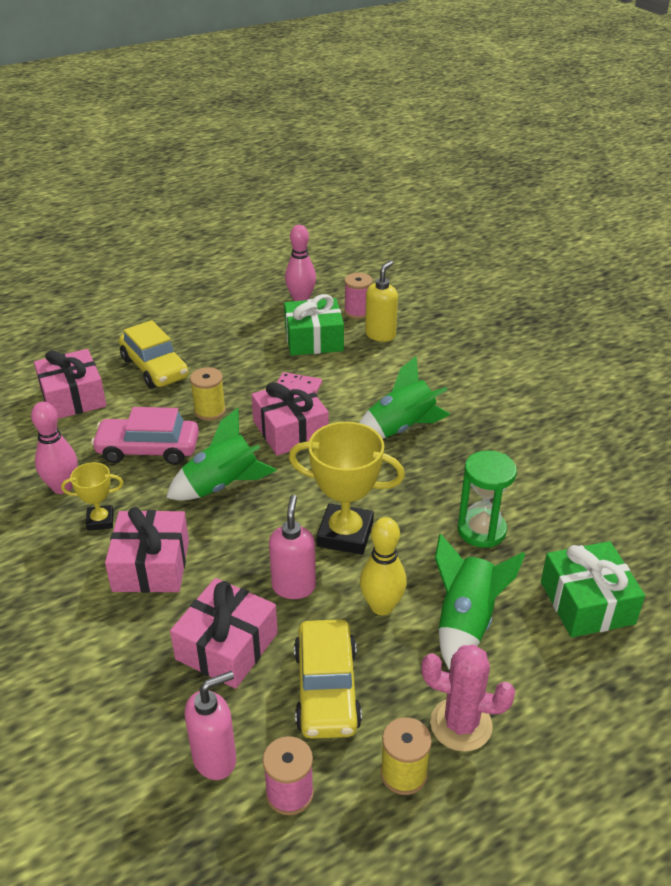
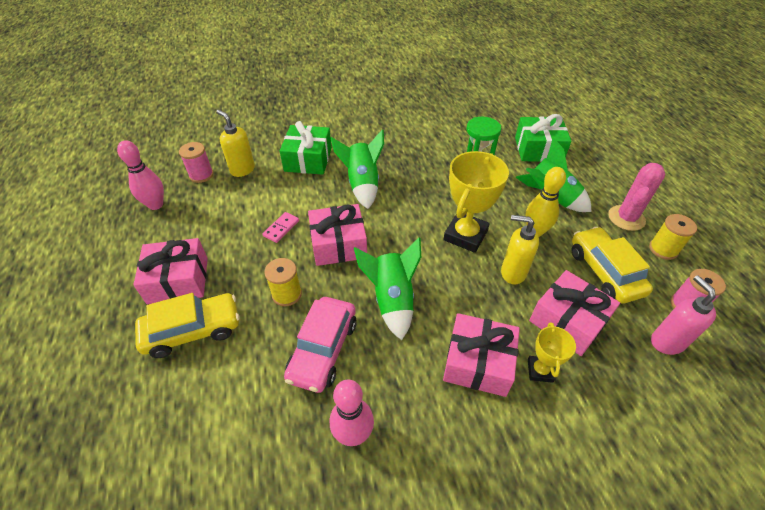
camera: 75 degrees left, 10 degrees up
(73, 397) = (201, 416): pink gift -> pink gift (178, 280)
(100, 521) = (413, 400): yellow trophy -> yellow trophy (540, 370)
(293, 586) = (512, 273): pink soap dispenser -> yellow soap dispenser
(314, 339) = (223, 208): green gift -> green gift (308, 159)
(327, 689) = (604, 272): yellow car -> yellow car turned 120 degrees counterclockwise

